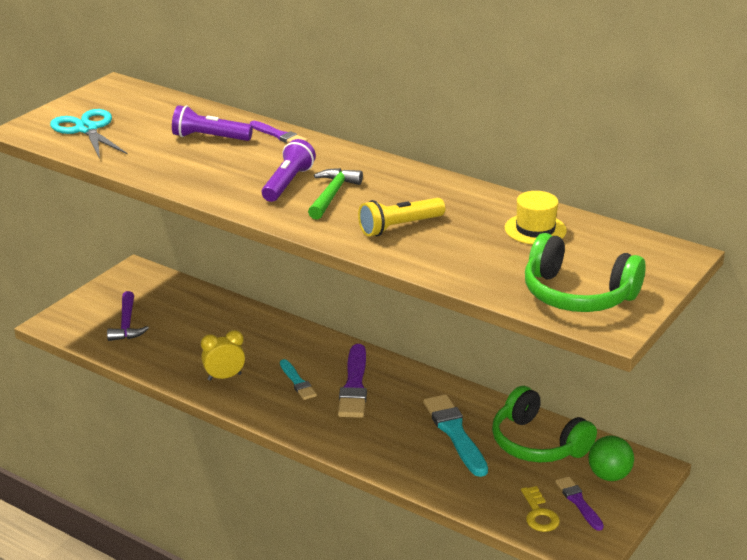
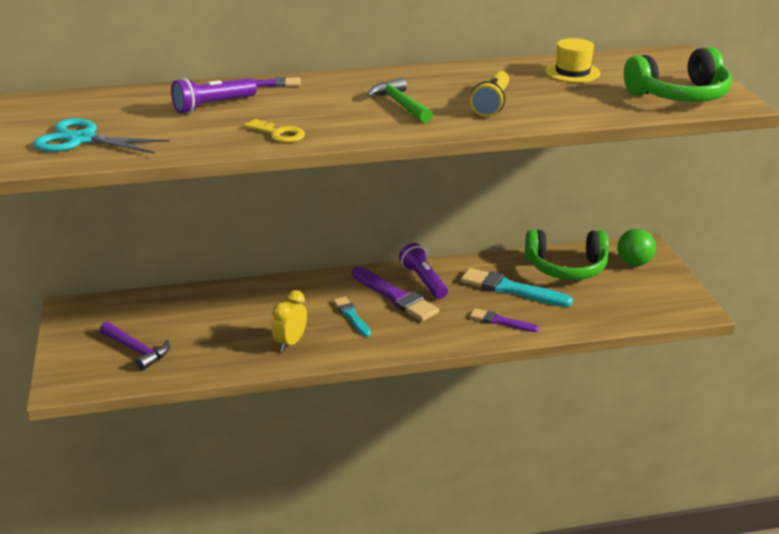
camera: 45 degrees left, 0 degrees up
(287, 183) = (350, 110): purple flashlight -> purple flashlight (423, 281)
(297, 382) = (351, 316): turquoise brush -> turquoise brush turned 135 degrees counterclockwise
(539, 514) = (639, 306): yellow key -> yellow key (278, 134)
(578, 502) = (646, 287): purple brush -> purple brush (501, 321)

